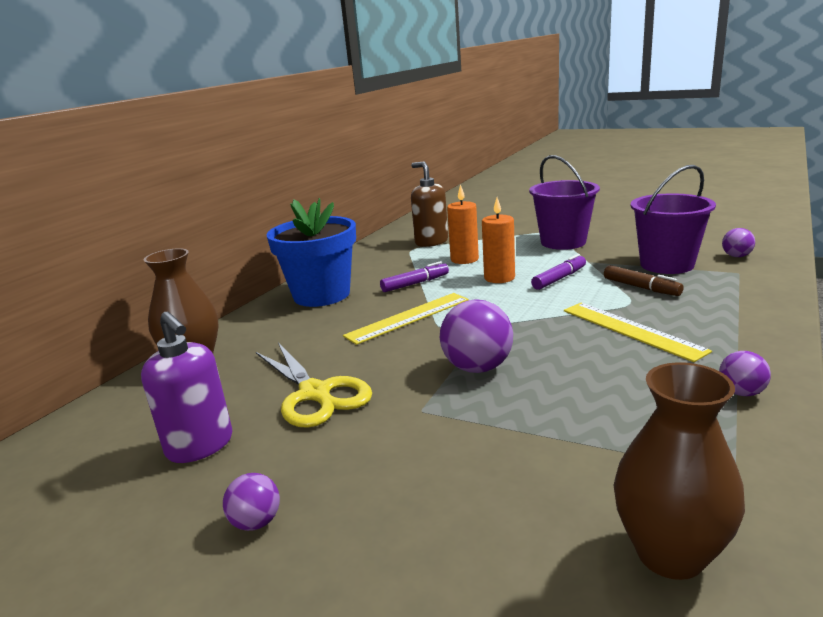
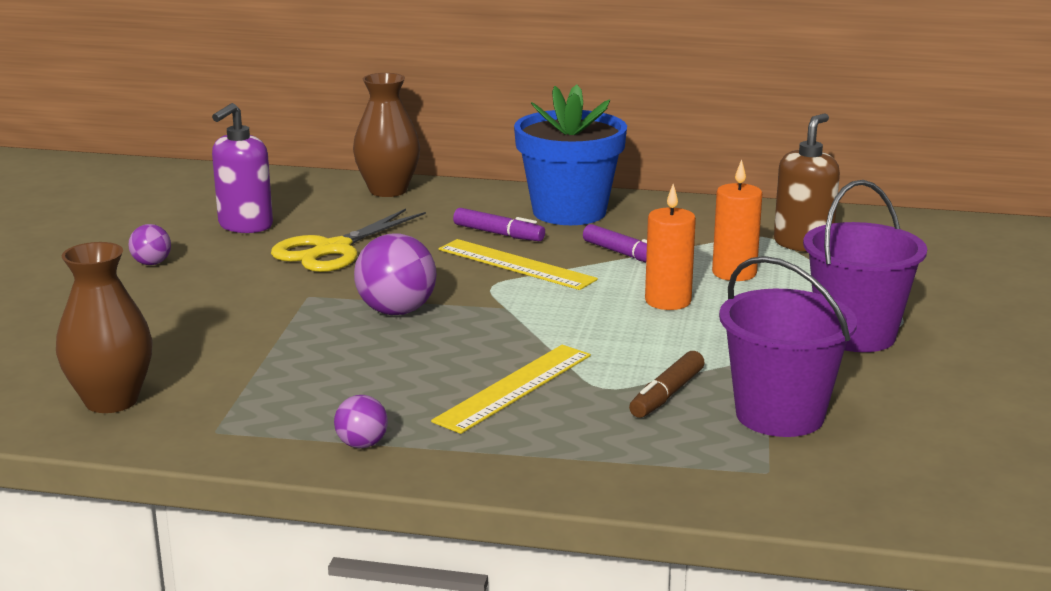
camera: 70 degrees right, 0 degrees up
(559, 278) = (681, 339): purple marker -> purple marker (498, 234)
(736, 256) = (854, 475): purple ball -> none

